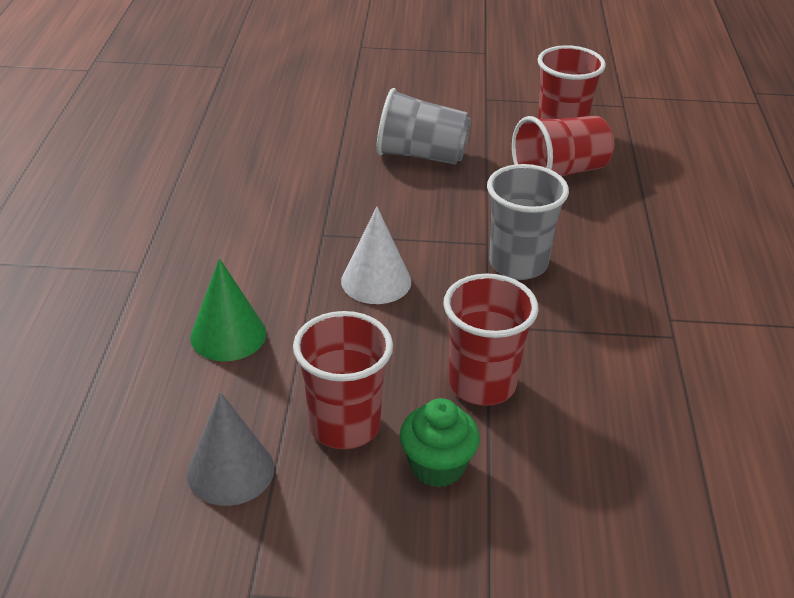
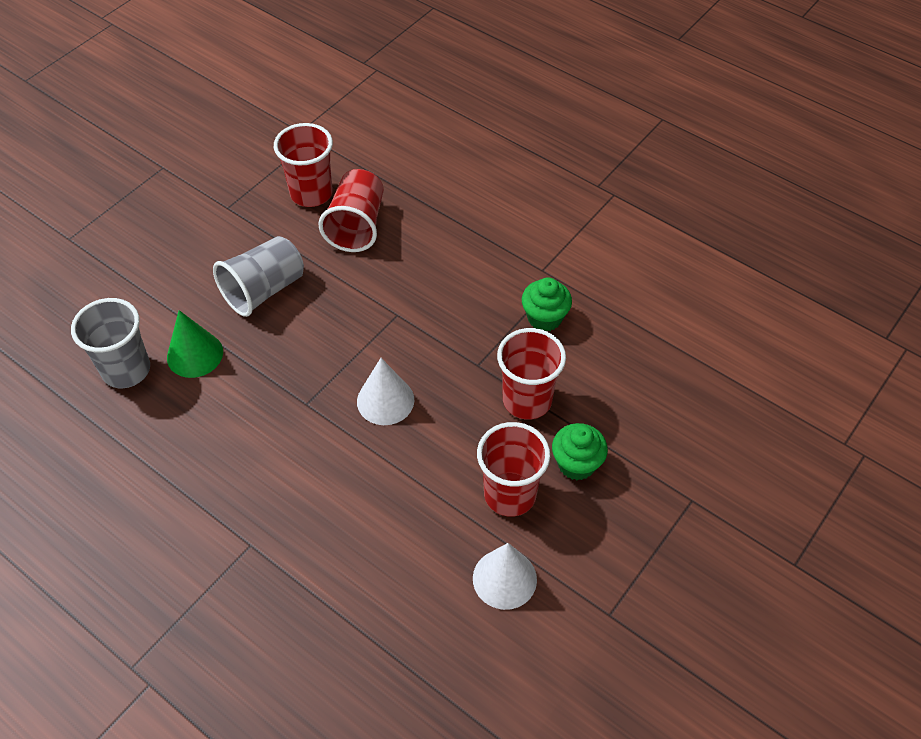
camera: 55 degrees left, 15 degrees up
(228, 335) = (373, 519): green cone -> green cone (195, 354)
(230, 470) = (504, 579): grey cone -> white cone
(518, 264) = (432, 311): grey cup -> grey cup (126, 370)
(608, 349) = (544, 318): none -> green cupcake

